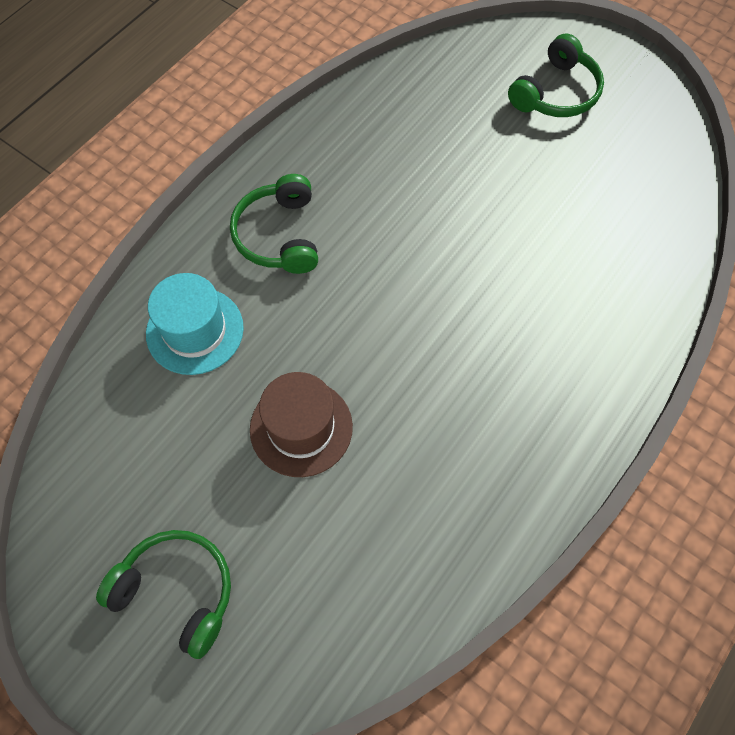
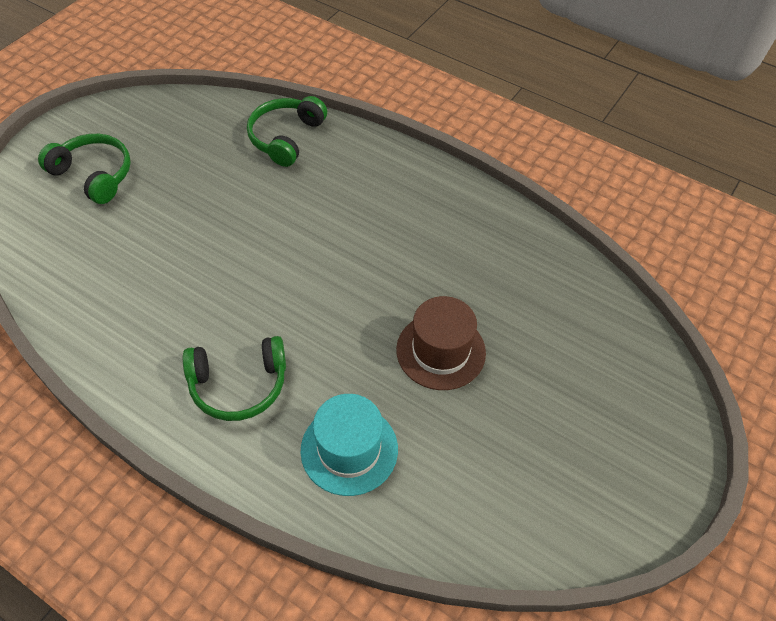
camera: 95 degrees left, 10 degrees down
(177, 592) = (597, 430): green headphones -> green headphones (286, 137)

